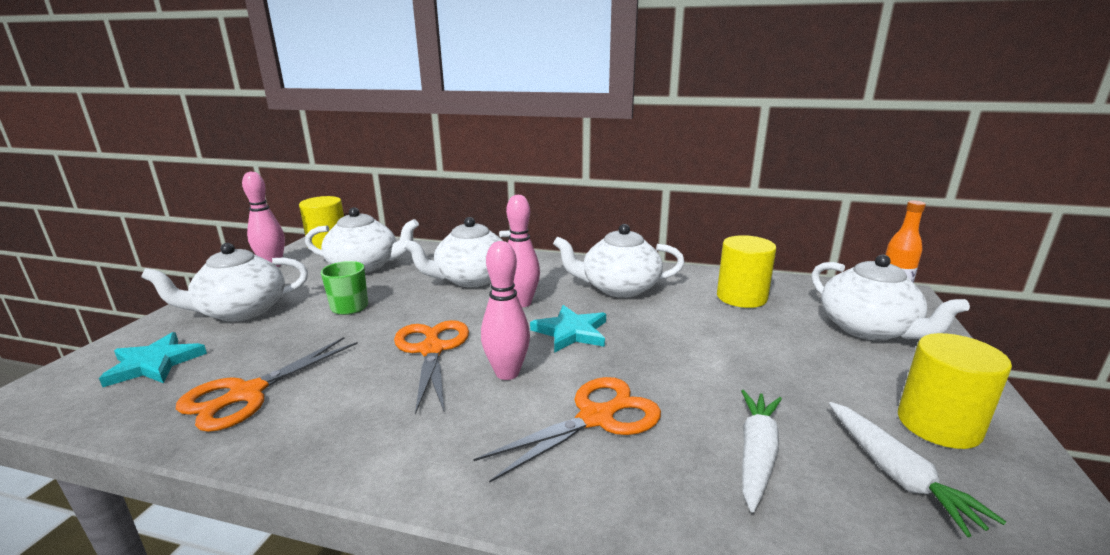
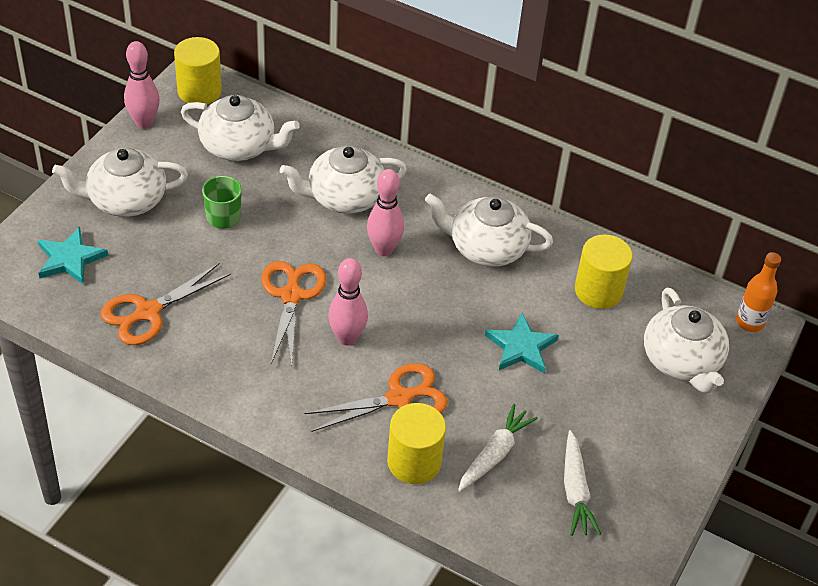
camera: 10 degrees right, 25 degrees up
(571, 332) = (415, 301): turquoise star -> turquoise star (521, 347)
(938, 425) = (641, 464): yellow cylinder -> yellow cylinder (414, 462)

